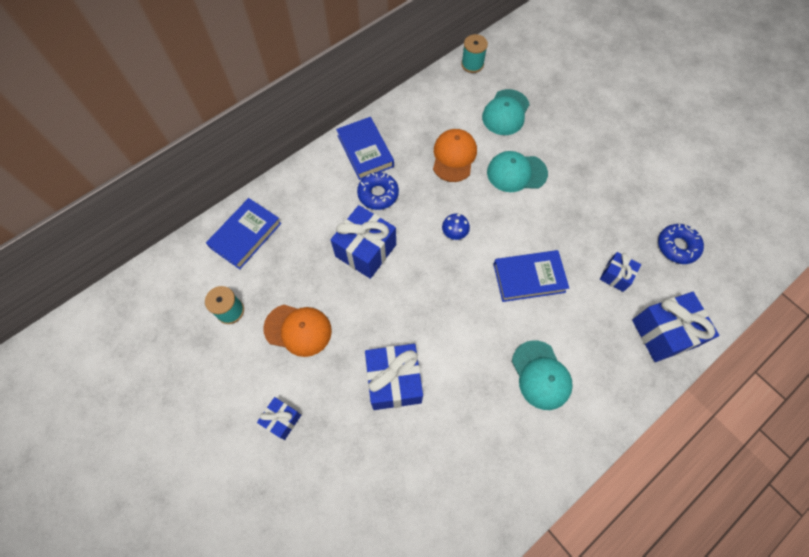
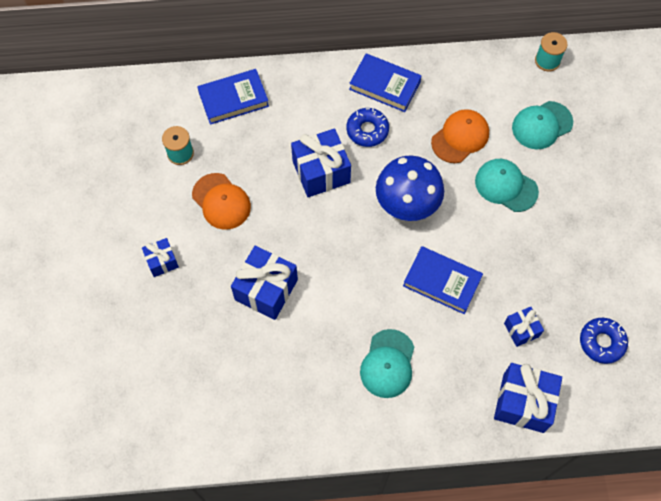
camera: 35 degrees right, 0 degrees up
(365, 151) = (384, 85): blue book -> blue book turned 75 degrees counterclockwise
(454, 233) = (407, 204): blue mushroom -> blue mushroom, size x2.36

